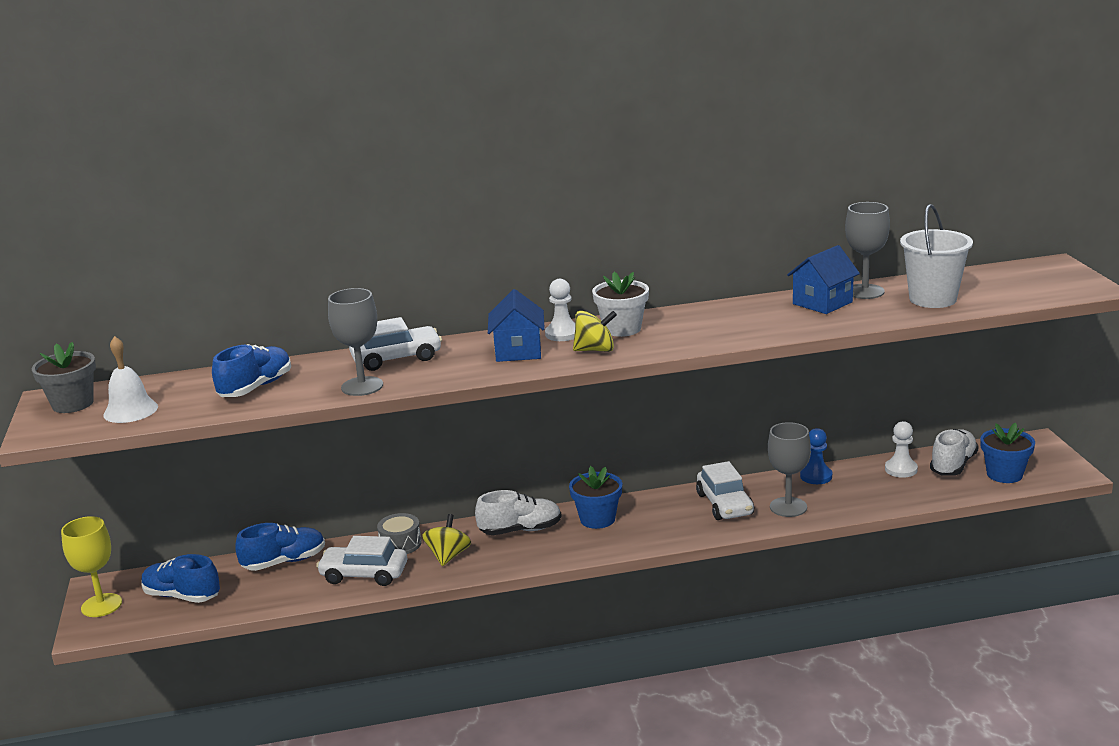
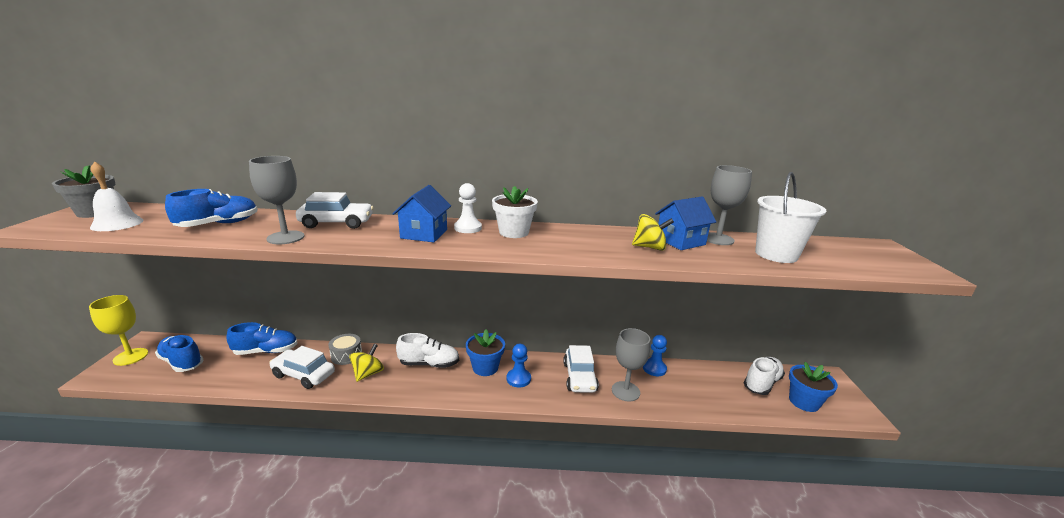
camera: 10 degrees right, 0 degrees up
(595, 350) = (480, 244): yellow spinning top -> yellow spinning top (649, 247)
(648, 522) = (518, 379): none -> blue pawn
(901, 469) = (720, 377): white pawn -> none

